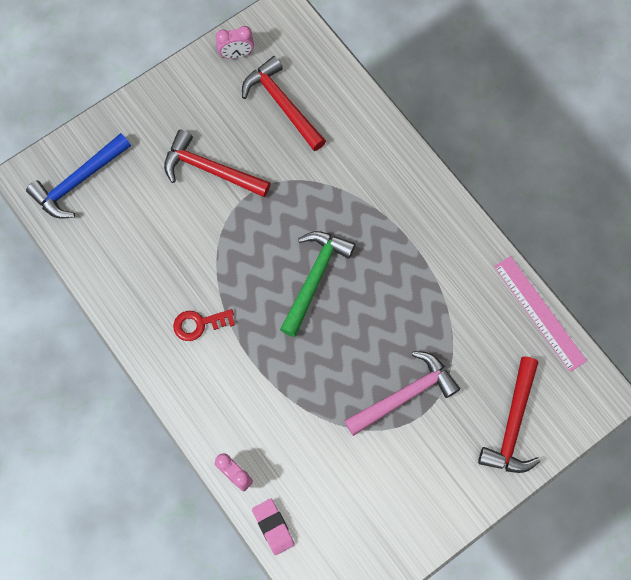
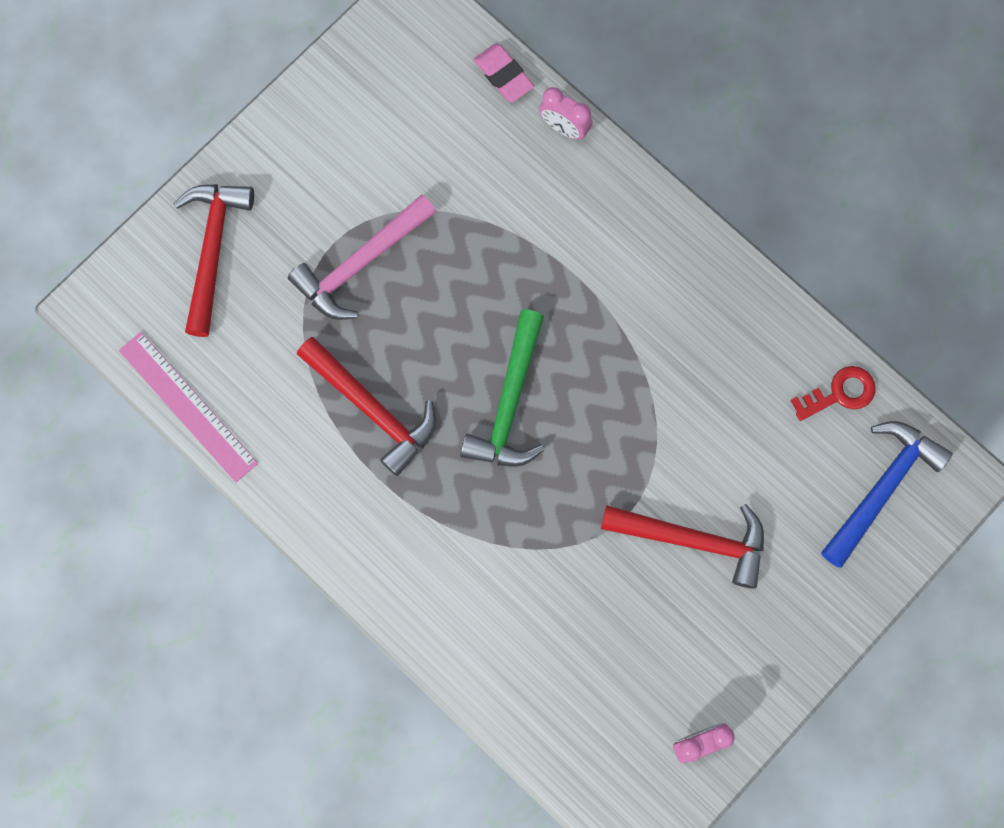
camera: 170 degrees right, 5 degrees up
(199, 324) = (656, 310): red key -> red key (839, 393)
(282, 104) = (609, 667): red hammer -> red hammer (372, 408)

